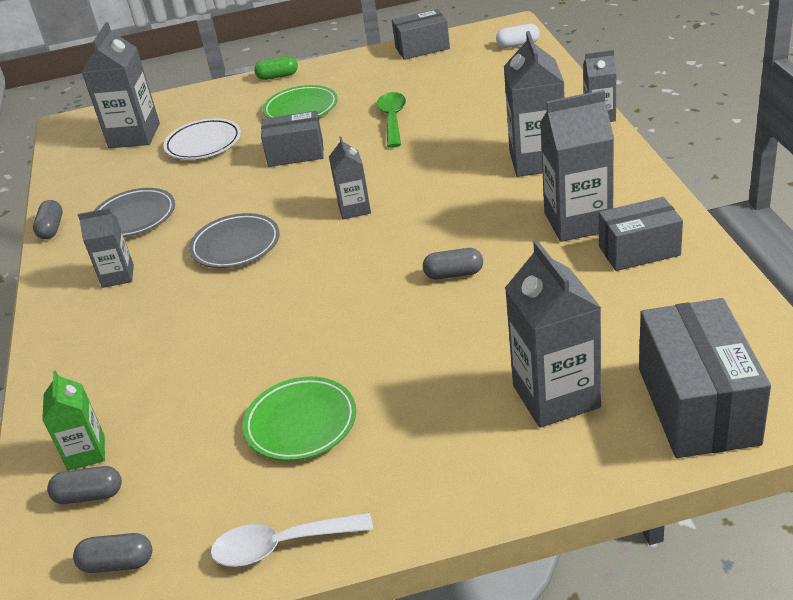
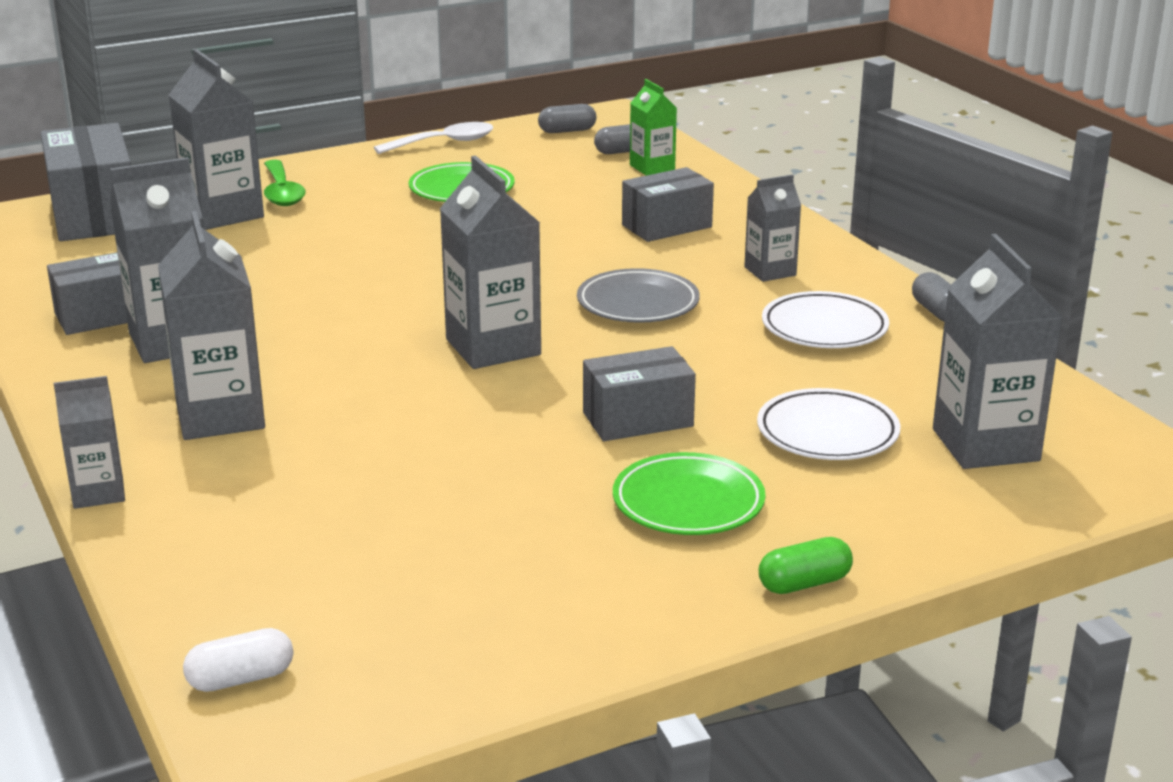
camera: 160 degrees right, 10 degrees down
(134, 217) = (824, 328): grey plate -> white plate
(354, 209) = (493, 347): grey carton -> grey carton, size x1.74
(392, 119) = (488, 482): green spoon -> green spoon (282, 192)
(422, 48) = (484, 670): grey box -> grey box (666, 226)
(454, 274) = (334, 288): grey capsule -> none

